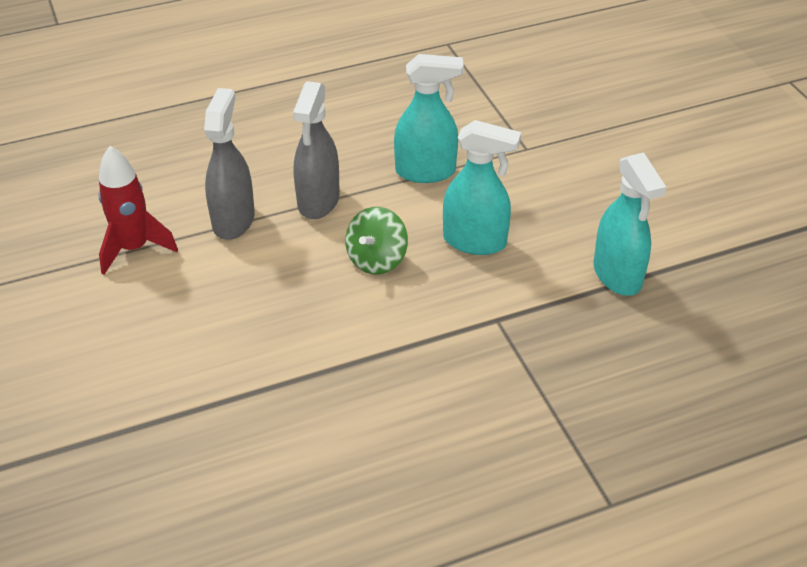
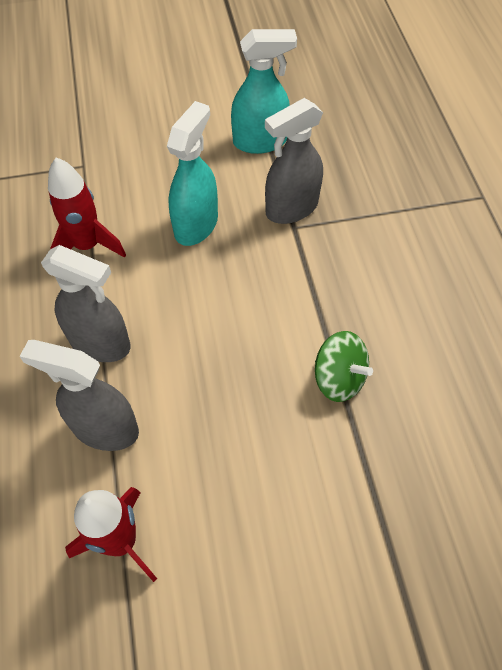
camera: 80 degrees left, 15 degrees up
(377, 259) = (200, 303): green spinning top -> green spinning top (339, 378)
(426, 171) = (87, 246): turquoise spray bottle -> red rocket
(523, 314) = (291, 208): none -> grey spray bottle

